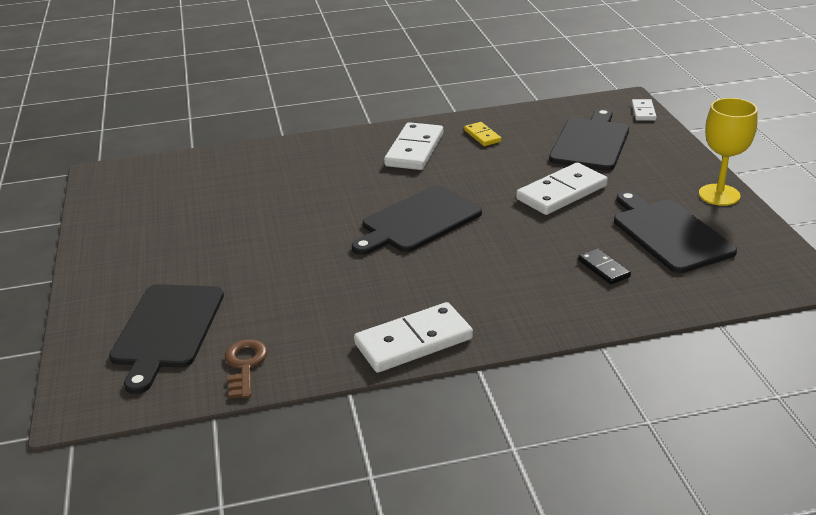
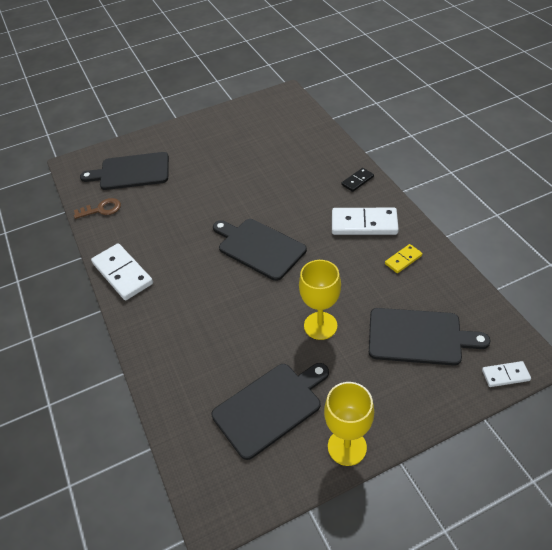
camera: 80 degrees right, 15 degrees up
(562, 193) = (320, 326): white domino -> yellow goblet
(603, 268) = (212, 364): black domino -> black domino (357, 181)

